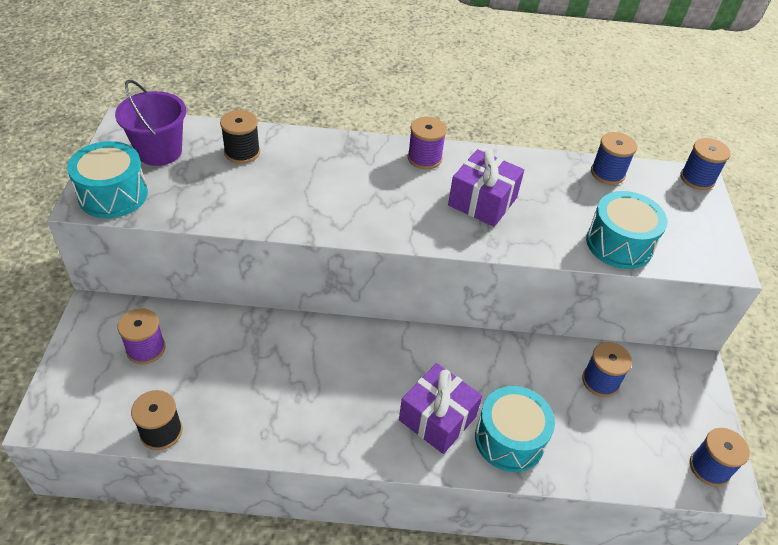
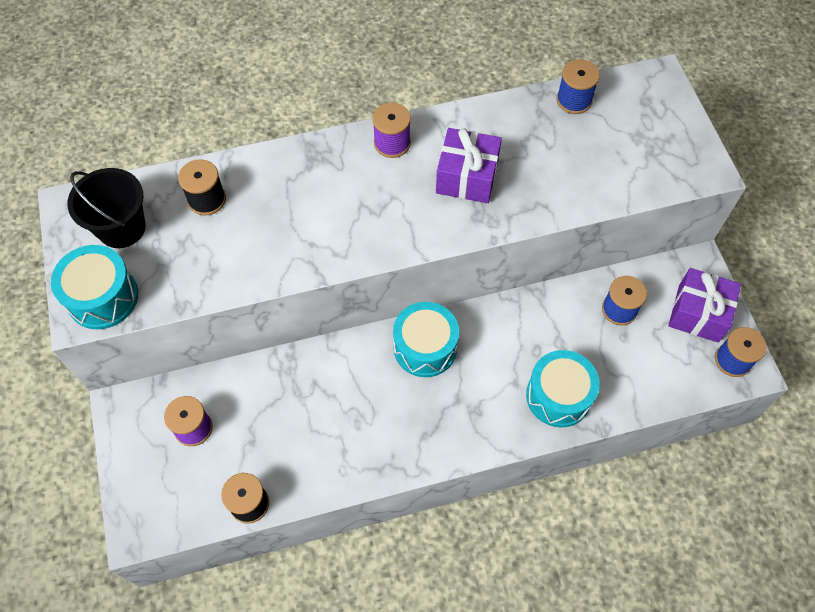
camera: 15 degrees left, 15 degrees up
(159, 151) = (121, 228): purple bucket -> black bucket
(437, 418) = (489, 399): purple gift -> purple gift (698, 313)
(619, 244) = (608, 182): turquoise drum -> turquoise drum (425, 347)
(697, 179) = (659, 78): blue spool -> none

